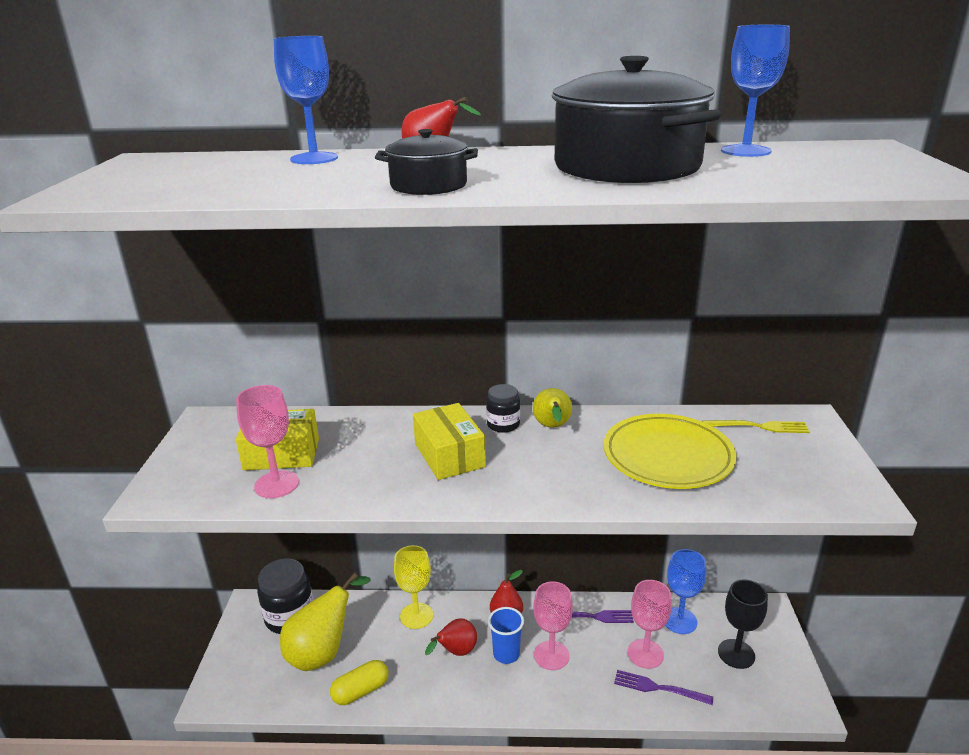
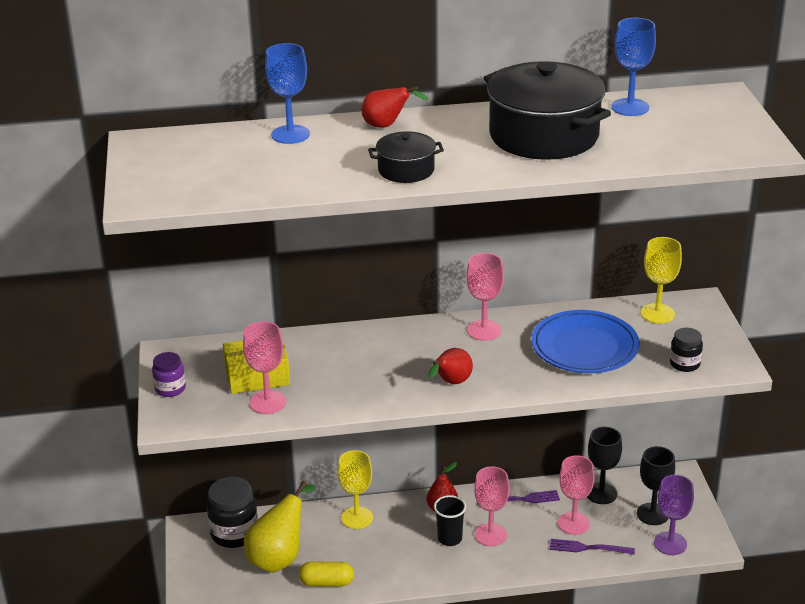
camera: 10 degrees left, 5 degrees up
(182, 458) = (170, 389): none -> purple jar
(361, 691) = (327, 582): yellow capsule -> yellow capsule turned 45 degrees clockwise
(449, 455) = (403, 364): yellow box -> none
(456, 652) = (403, 543): red pear -> red pear (451, 383)
(503, 424) = (440, 332): black jar -> black jar (684, 364)
(506, 654) = (449, 539): blue cup -> black cup
(552, 427) = (484, 330): yellow pear -> pink goblet
(667, 457) = (584, 347): yellow plate -> blue plate
(679, 620) = (601, 493): blue goblet -> black goblet
(756, 696) = (670, 543): none -> purple goblet
(759, 427) = (657, 313): yellow fork -> yellow goblet

